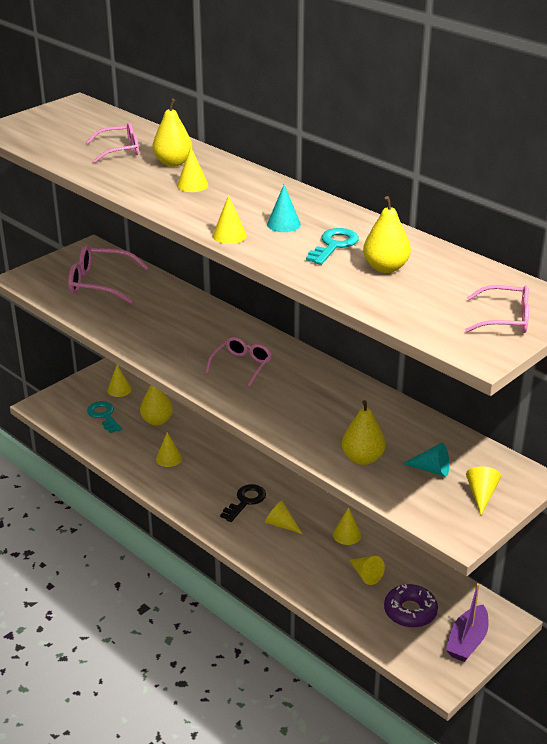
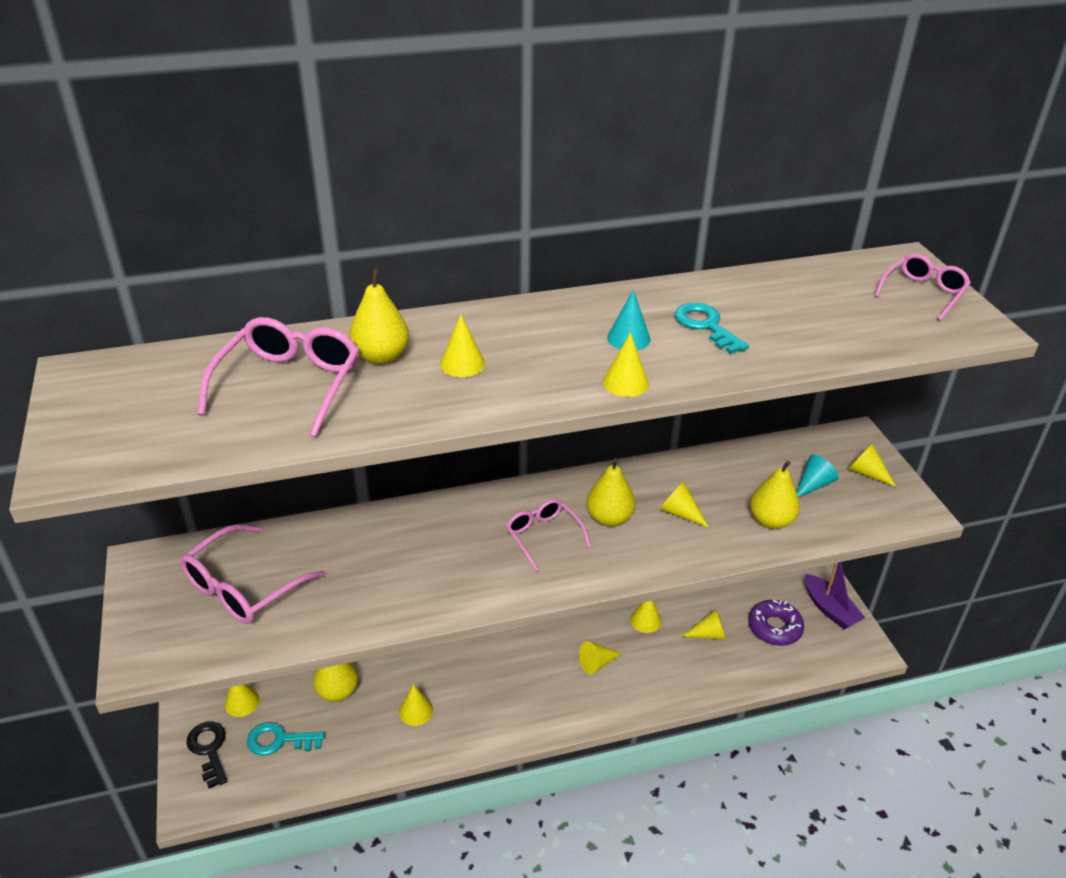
camera: 60 degrees left, 5 degrees up
(120, 150) = (290, 384): pink glasses -> pink glasses, size x1.55
(245, 501) = (540, 675): black key -> black key (209, 749)
(326, 414) = (680, 513): none -> yellow cone
(385, 268) = (779, 315): yellow pear -> yellow pear (609, 518)

